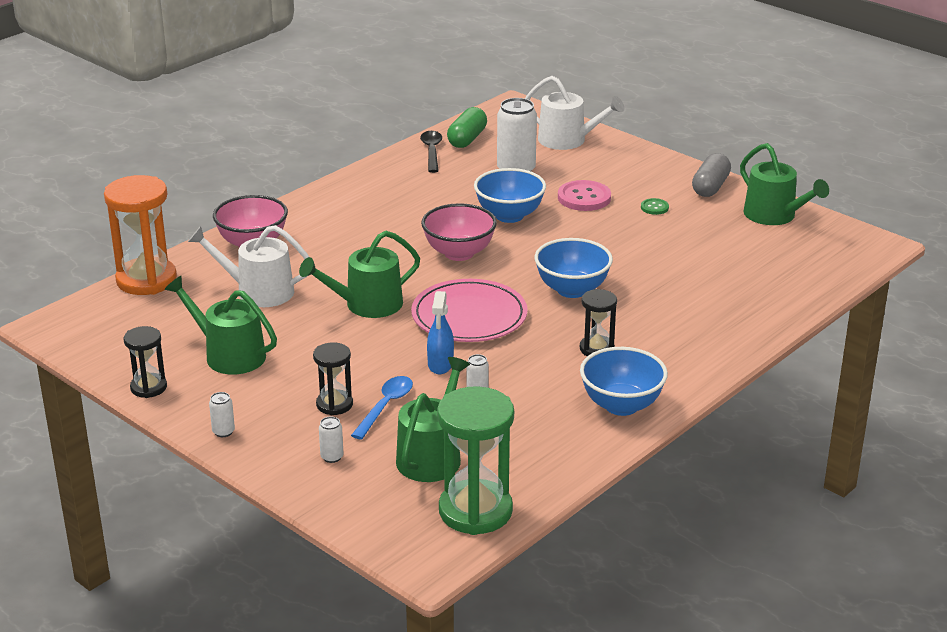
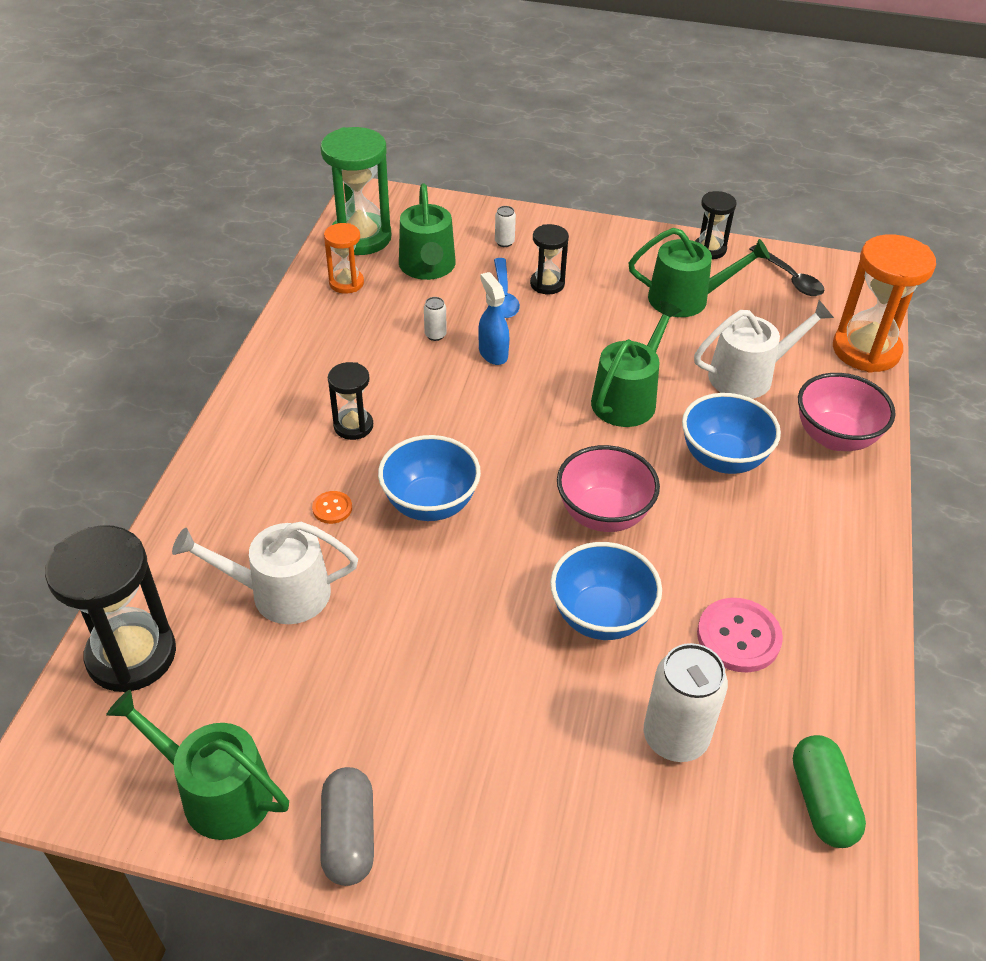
camera: 150 degrees right, 15 degrees up
(223, 432) = (607, 235): white can -> none
(432, 151) = (838, 734): black spoon -> black spoon (790, 278)
(469, 316) = (513, 421): pink plate -> none
(525, 465) = (346, 283): none -> orange hourglass
(567, 140) = (665, 884): white watering can -> white watering can (280, 593)
(584, 198) = (529, 708): pink button -> pink button (738, 637)
(621, 405) = (293, 367): blue bowl -> blue bowl (723, 459)
(644, 306) = (332, 508): none -> orange button
(654, 207) = (413, 729): green button -> none
(811, 275) = (131, 655): none -> black hourglass

